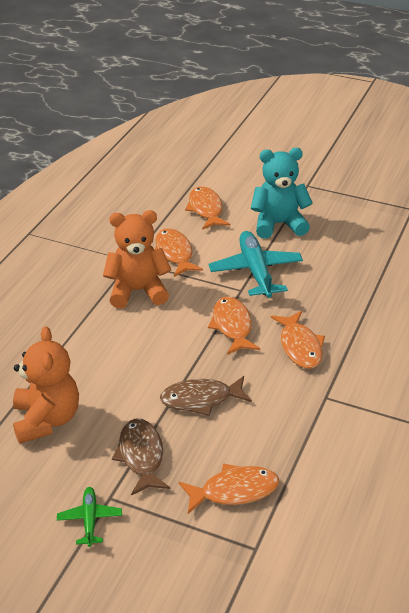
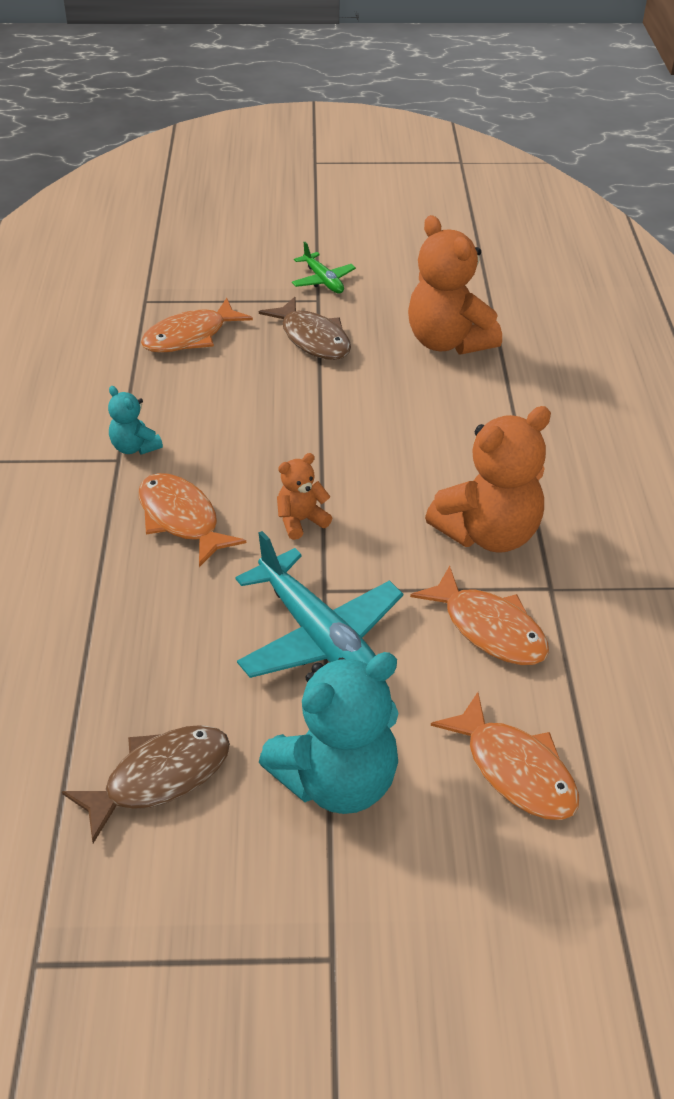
camera: 155 degrees right, 5 degrees up
(200, 399) = (283, 411): brown fish -> brown fish (160, 778)
(232, 326) = (301, 521): orange fish -> orange teddy bear
(312, 402) = (134, 447): none -> turquoise teddy bear

